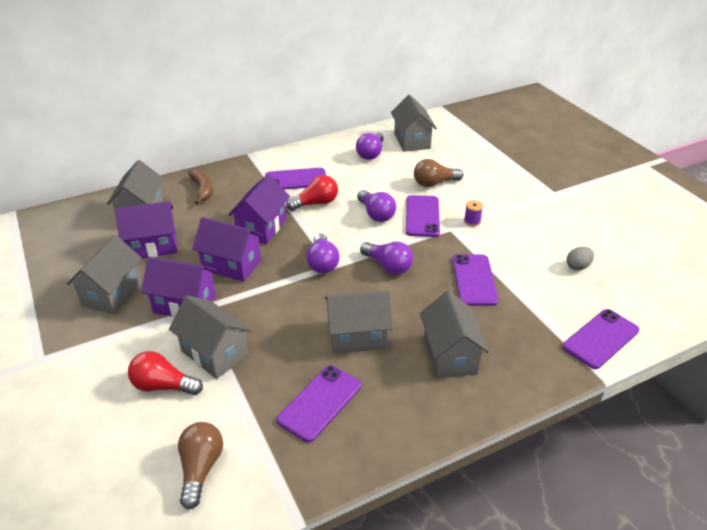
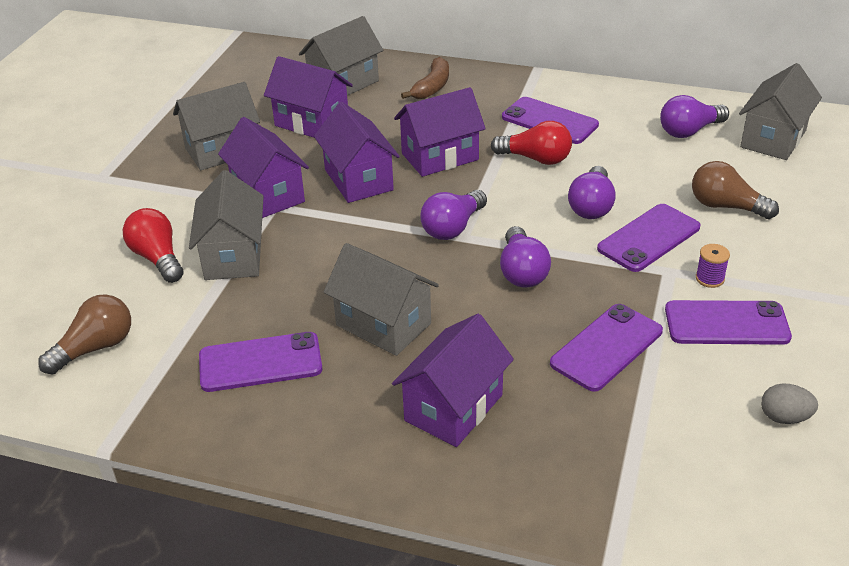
camera: 45 degrees right, 0 degrees up
(450, 355) = (453, 407): grey house -> purple house
(601, 339) = (677, 519): purple phone -> purple phone (726, 323)

